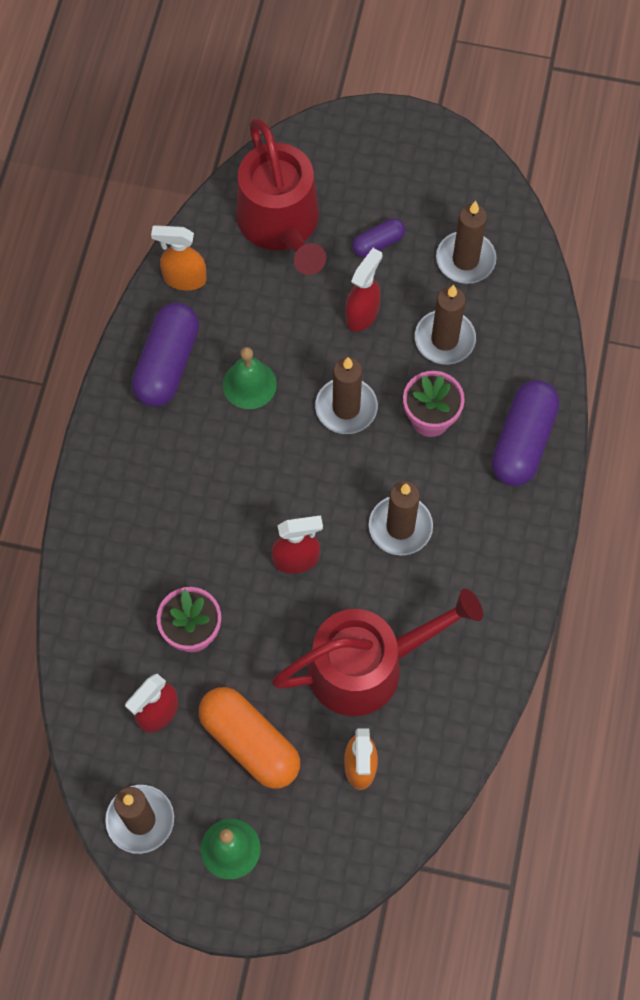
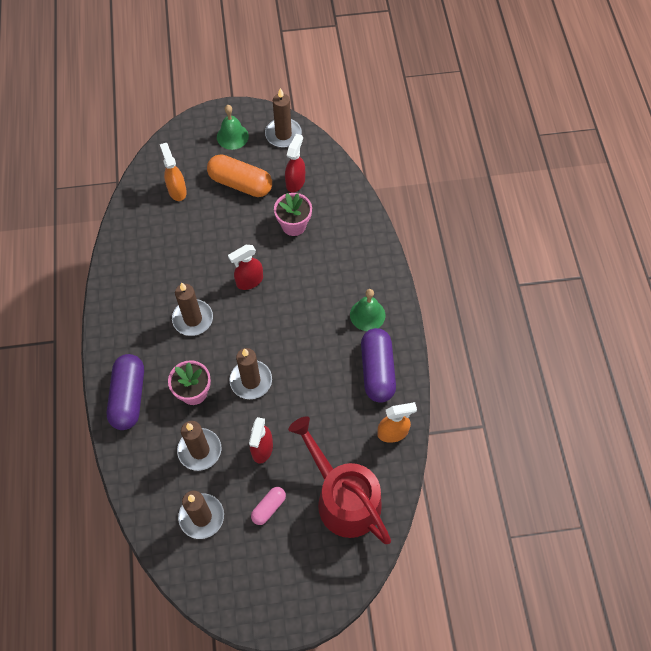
camera: 160 degrees right, 5 degrees down
(249, 384) = (319, 375): green bell -> green bell (367, 315)
(366, 666) = (189, 238): red watering can -> none
(378, 243) = (269, 507): purple capsule -> pink capsule

